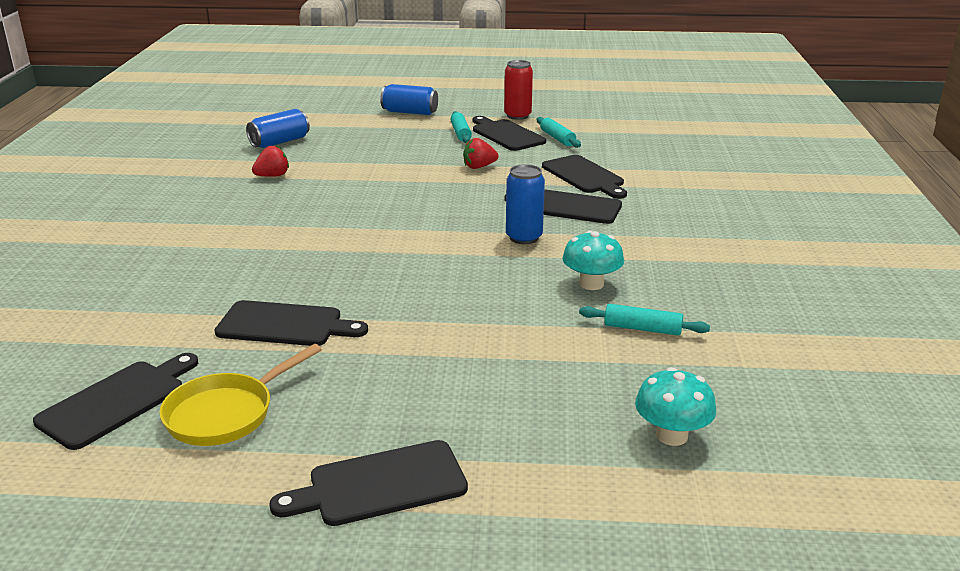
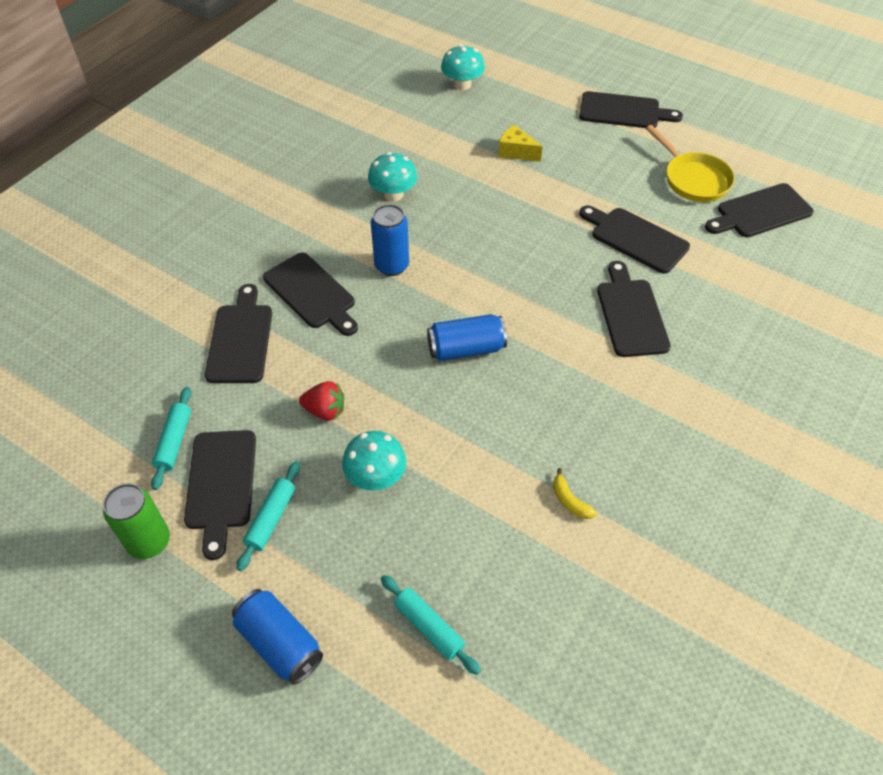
camera: 150 degrees left, 25 degrees up
(226, 413) = (693, 179): yellow pan -> yellow pan turned 75 degrees clockwise
(265, 267) = (631, 314): none -> black cutting board
(272, 176) = (570, 501): red strawberry -> yellow banana
(279, 142) = (525, 615): blue can -> blue can (466, 349)
(414, 156) = (376, 477): none -> turquoise mushroom
(498, 368) = (516, 152): none -> yellow cheese
(517, 116) = (149, 542): red can -> green can
(642, 328) = (403, 147): turquoise rolling pin -> turquoise rolling pin (429, 627)

